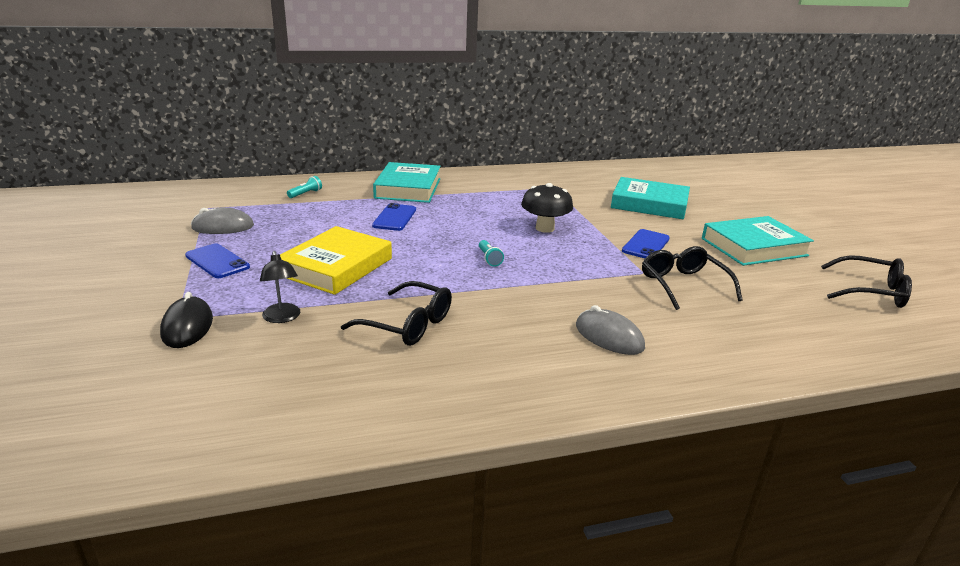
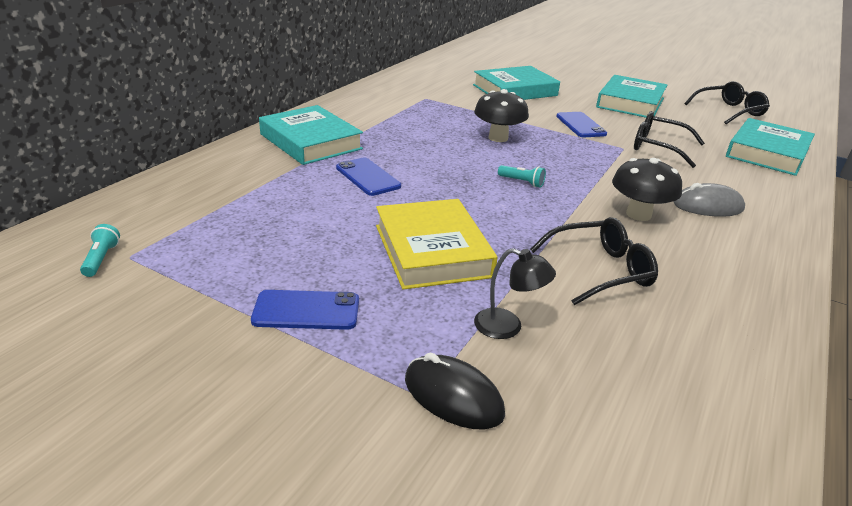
camera: 45 degrees left, 5 degrees up
(223, 227) = (212, 269): grey mouse -> none
(305, 194) = (217, 188): turquoise flashlight -> turquoise flashlight (101, 259)
(528, 313) = (638, 214): none -> black mushroom
(811, 336) = (767, 153): none -> turquoise book

